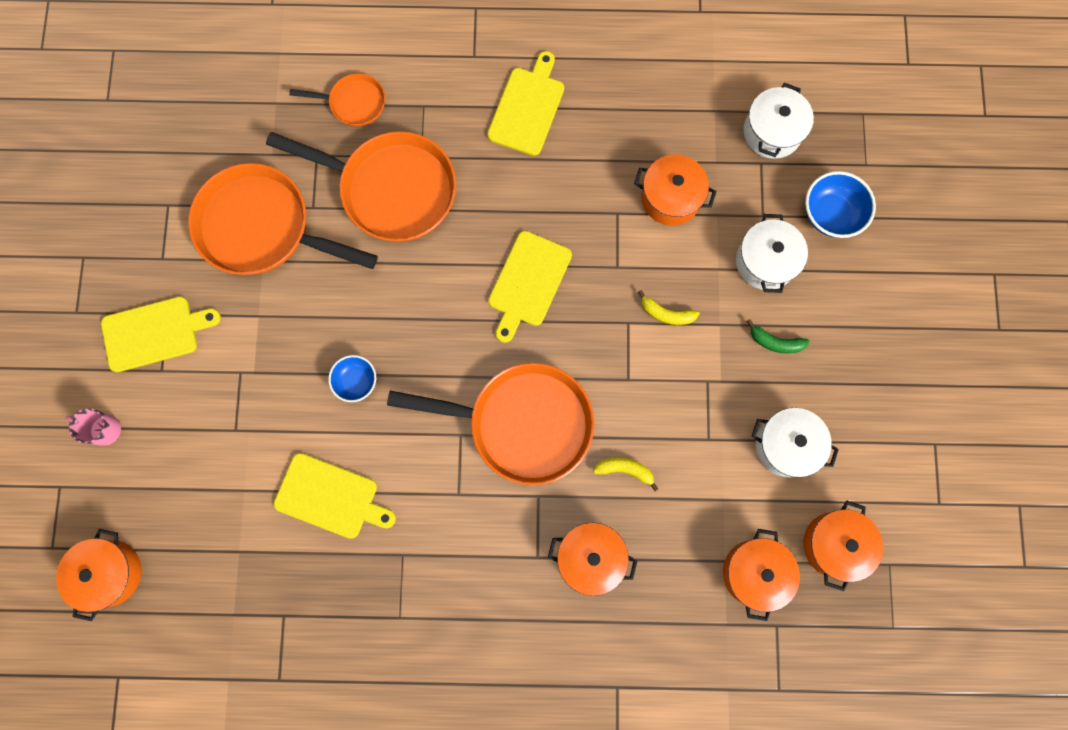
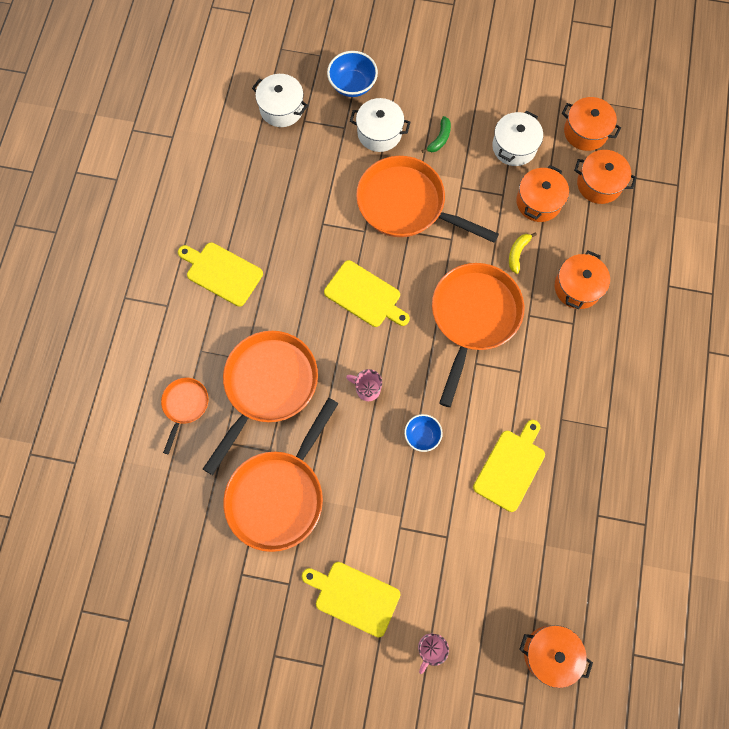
camera: 80 degrees left, 5 degrees down
(155, 333) = (354, 597): yellow cutting board -> yellow cutting board turned 60 degrees counterclockwise
(405, 306) = (367, 389): none -> pink mug
(666, 314) = (406, 205): yellow banana -> orange pan
(670, 198) = (318, 185): orange pot -> orange pot (538, 202)

